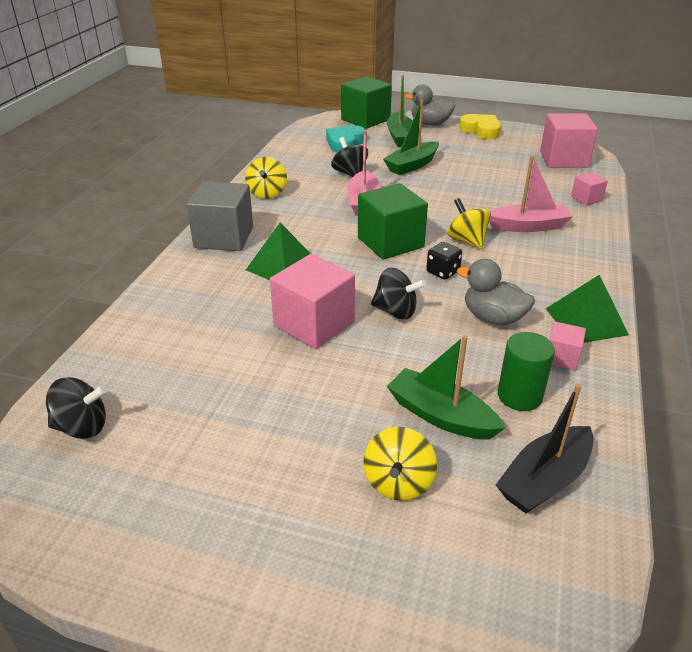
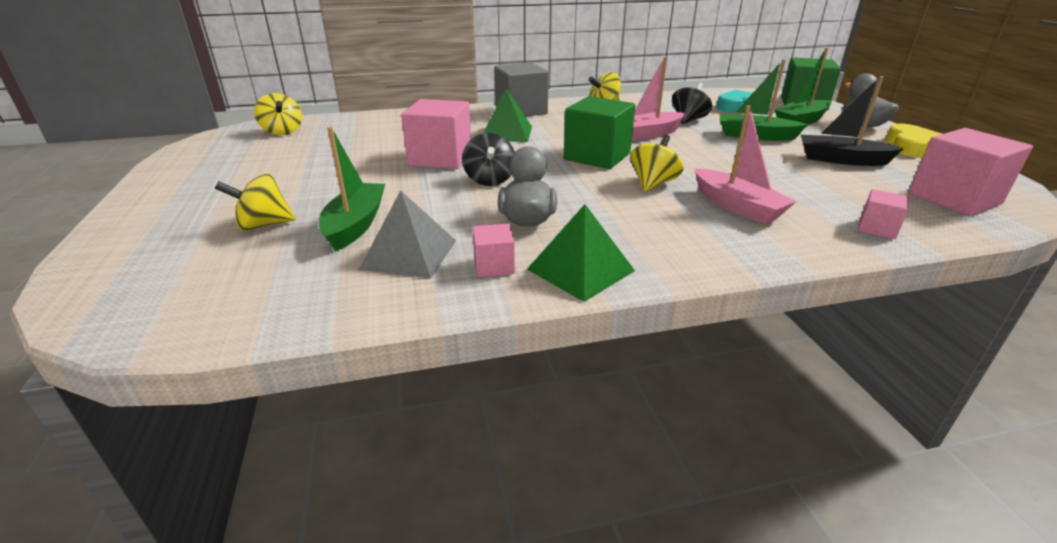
camera: 60 degrees right, 5 degrees down
(82, 427) = (282, 131): black spinning top -> yellow spinning top
(443, 272) = (578, 185): black dice -> none
(519, 396) = (409, 254): green cylinder -> grey pyramid
(544, 480) = (289, 287): black boat -> black boat (841, 160)

